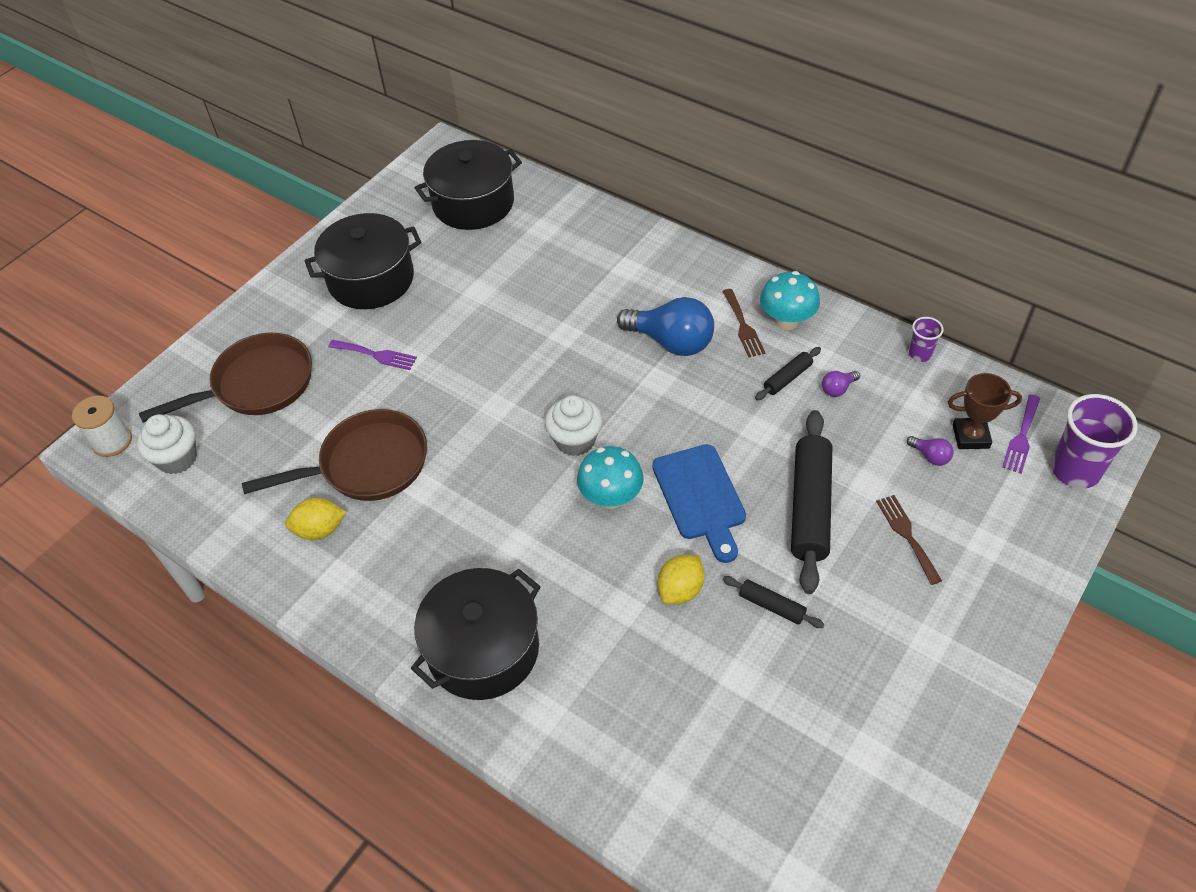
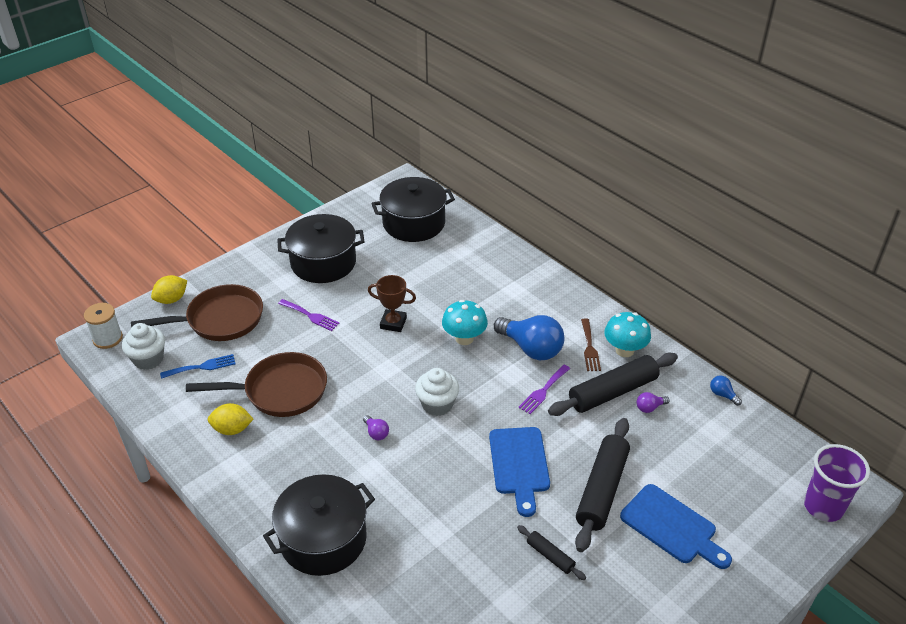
camera: 10 degrees right, 10 degrees down
(253, 454) = (202, 367): none -> blue fork
(611, 497) = (451, 451): turquoise mushroom -> turquoise mushroom (464, 338)
(680, 590) = (483, 529): yellow lemon -> yellow lemon (172, 299)
(787, 378) = (612, 392): black rolling pin -> black rolling pin, size x2.08
(907, 535) = (672, 526): brown fork -> blue cutting board
(920, 354) = (722, 395): purple cup -> blue light bulb
(930, 456) = (708, 472): purple light bulb -> purple light bulb (376, 433)
(970, 436) = (745, 464): brown trophy -> brown trophy (393, 323)
(1021, 437) = (787, 472): purple fork -> purple fork (543, 391)

